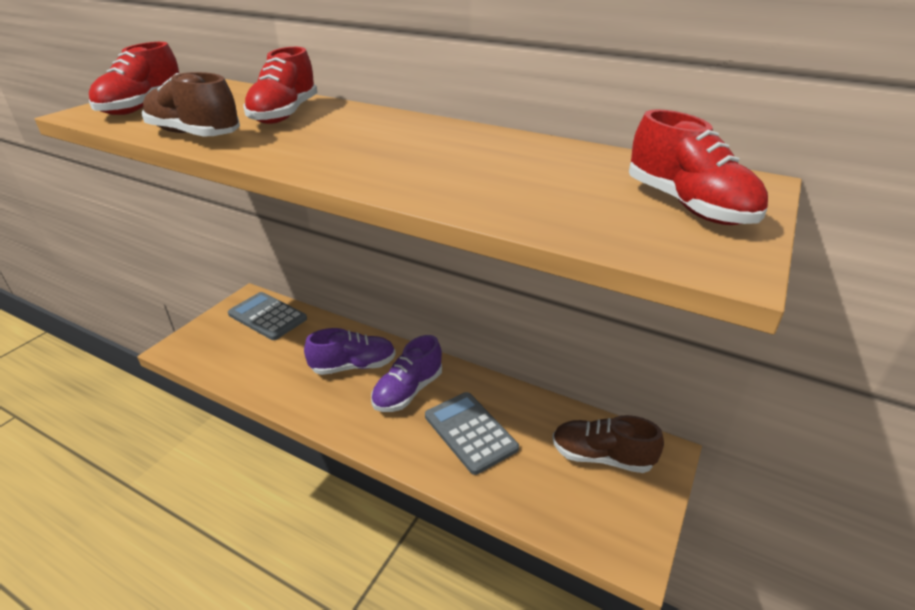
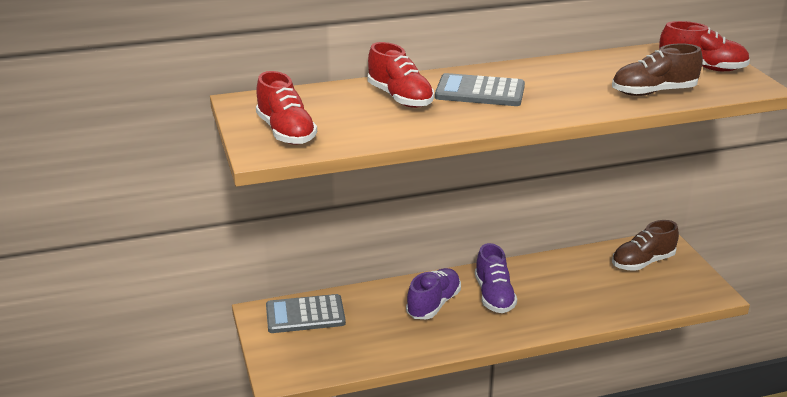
camera: 45 degrees left, 5 degrees down
(194, 135) = (395, 132): brown shoe -> brown shoe (653, 92)
(470, 432) = (565, 293): grey calculator -> grey calculator (480, 92)

